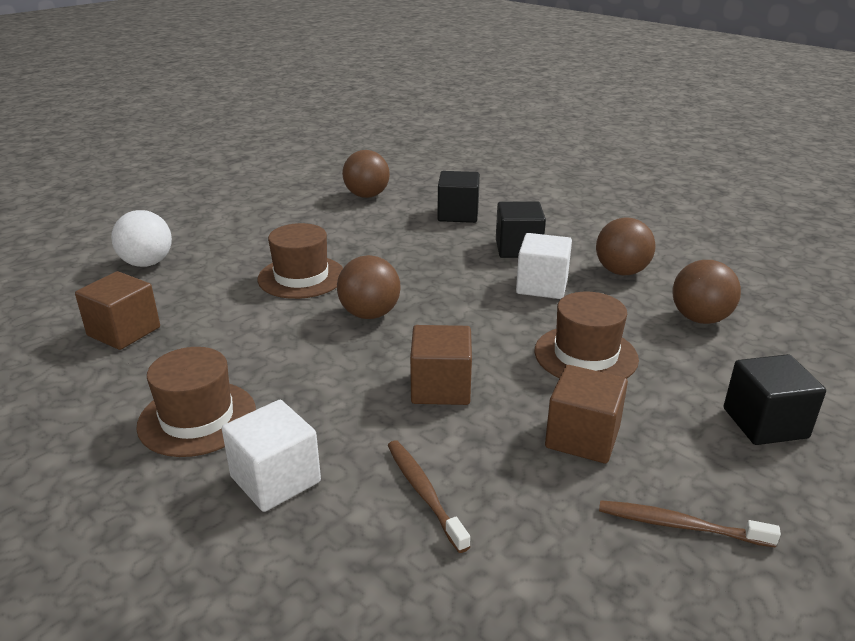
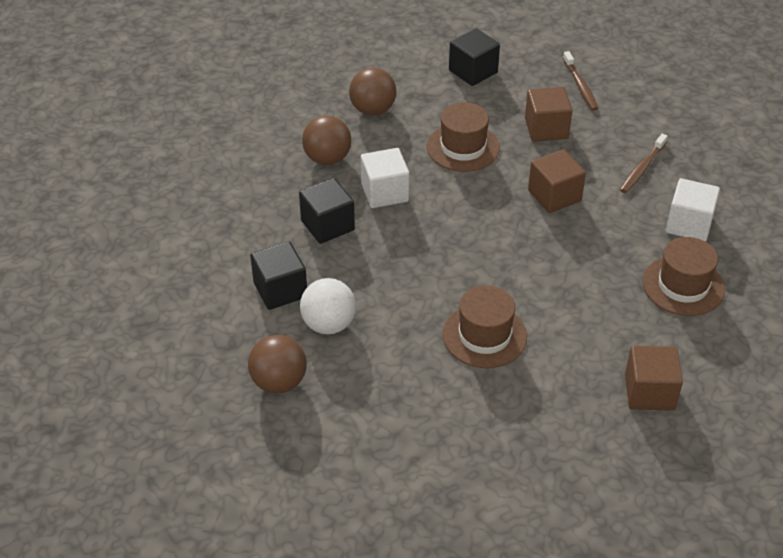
camera: 120 degrees left, 15 degrees up
(147, 263) = (553, 462): white ball -> white ball (329, 324)
(370, 314) = (503, 266): brown ball -> none

